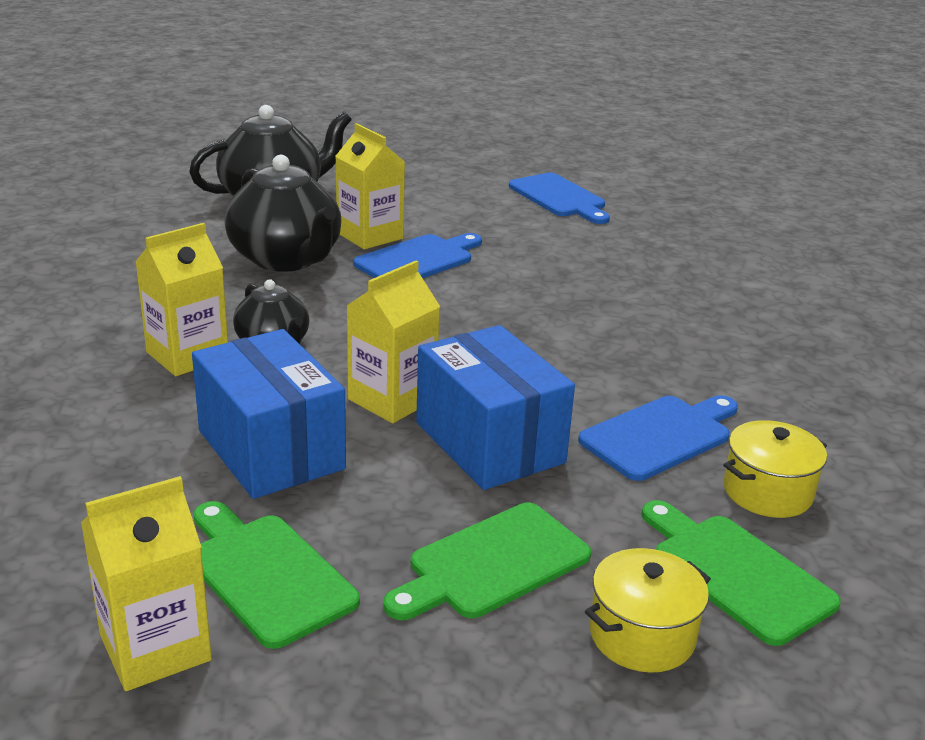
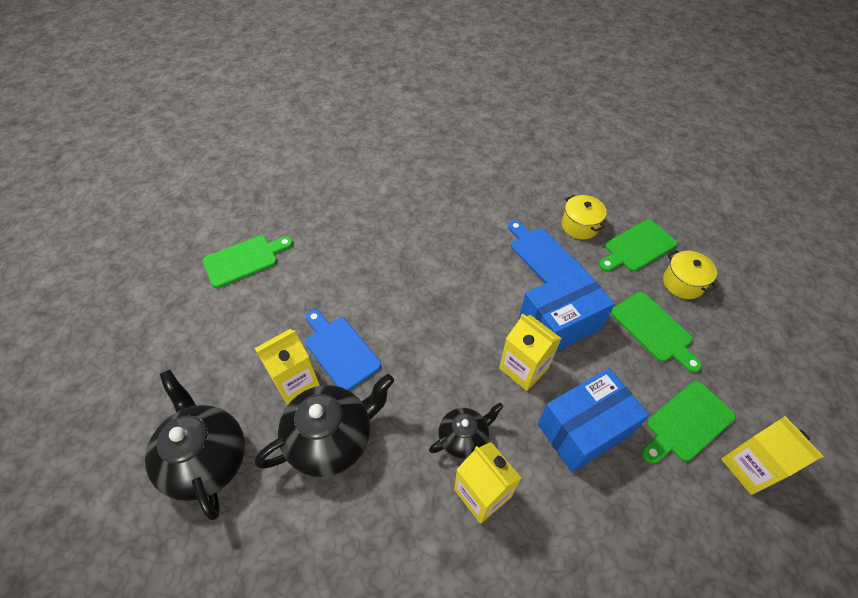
camera: 85 degrees left, 25 degrees up
(559, 198) = (244, 260): blue cutting board -> green cutting board

